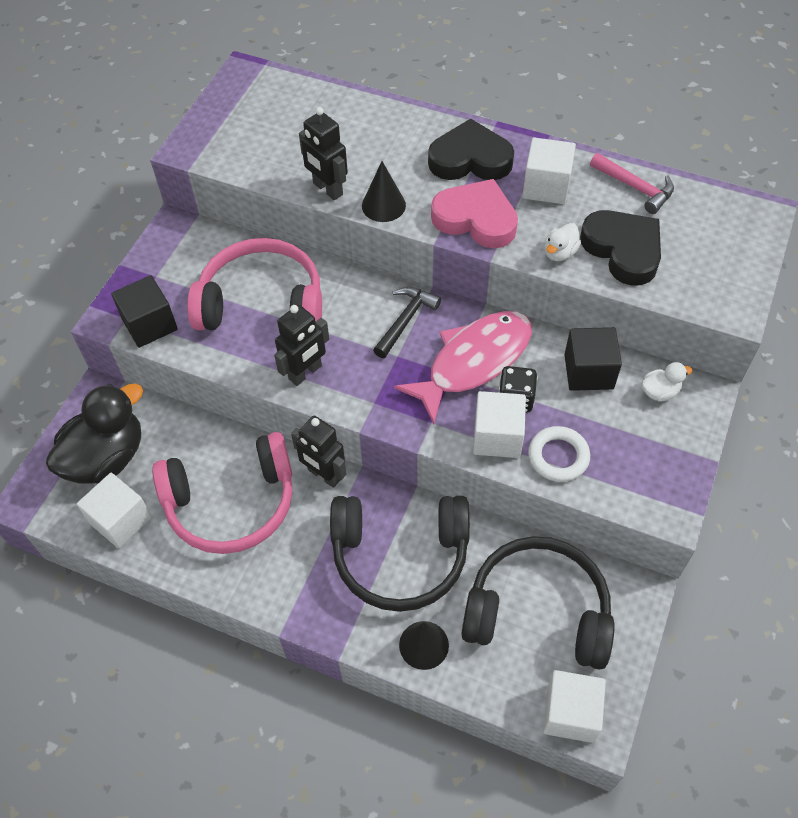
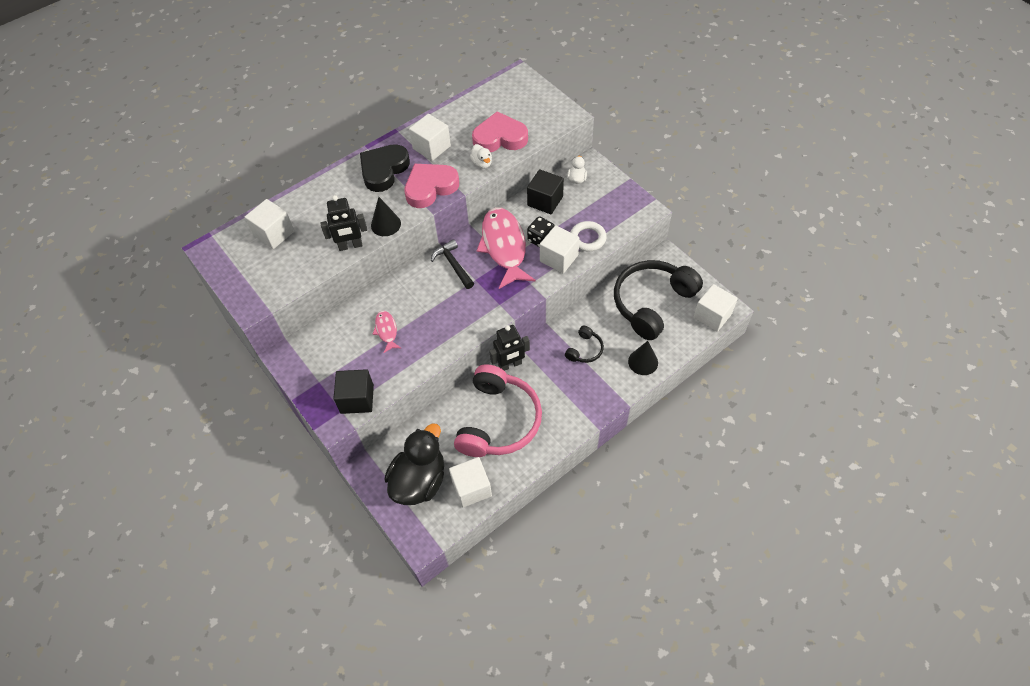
camera: 60 degrees left, 0 degrees up
(106, 458) = (419, 481): black duck -> black duck turned 45 degrees clockwise
(262, 303) = (386, 331): pink headphones -> pink fish
(301, 113) = (274, 233): none -> white cube
(305, 373) = (455, 329): black robot -> none
(400, 556) = (585, 350): black headphones -> black headphones, size x0.44
(623, 250) = (500, 138): black heart -> pink heart
(635, 187) = (462, 112): pink hammer -> none

